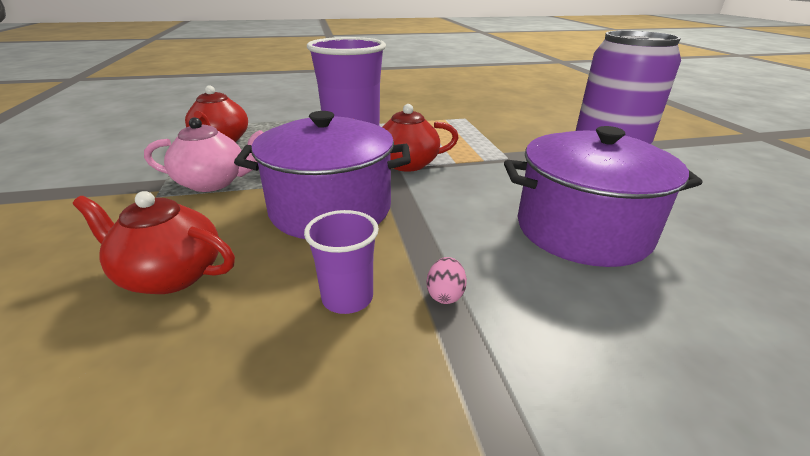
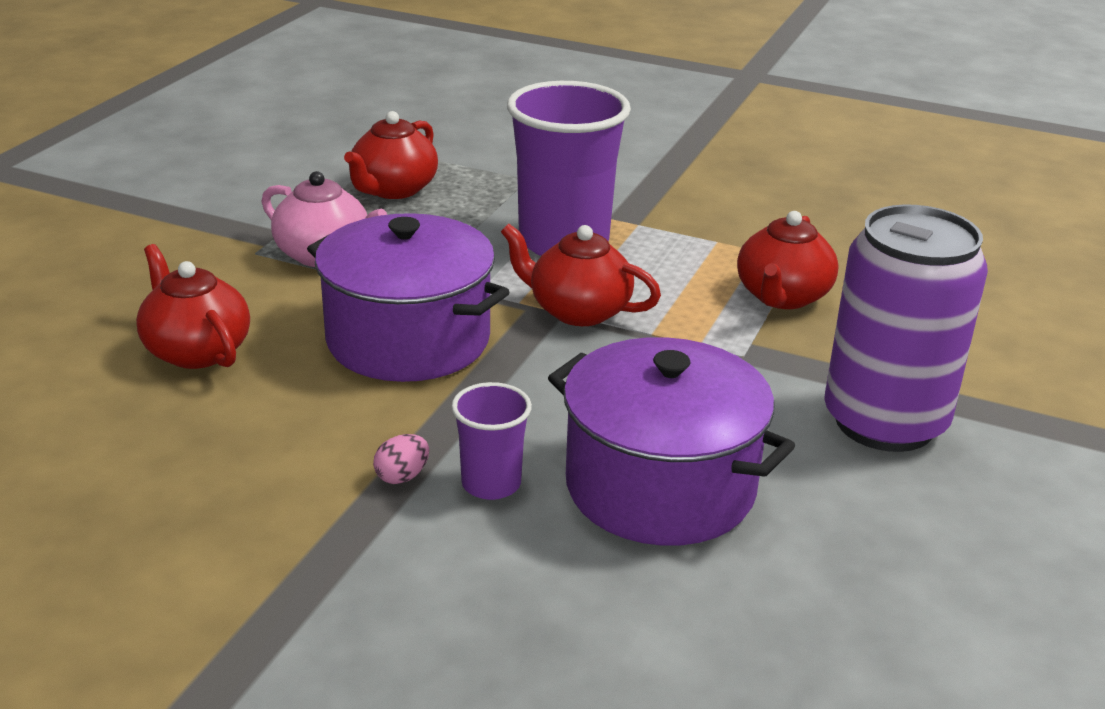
camera: 35 degrees right, 0 degrees up
(347, 298) = (314, 438): purple cup -> purple cup (491, 484)
(483, 132) = (782, 297): none -> red teapot

